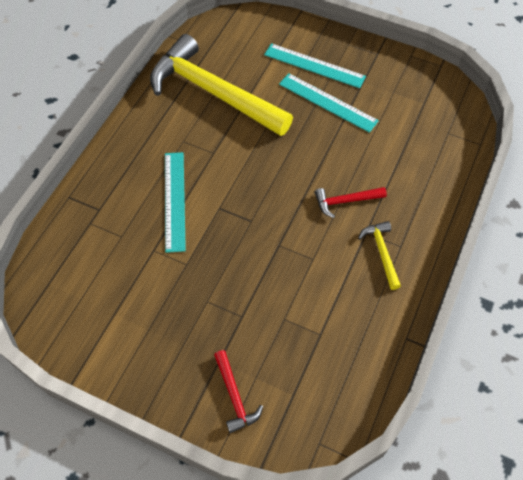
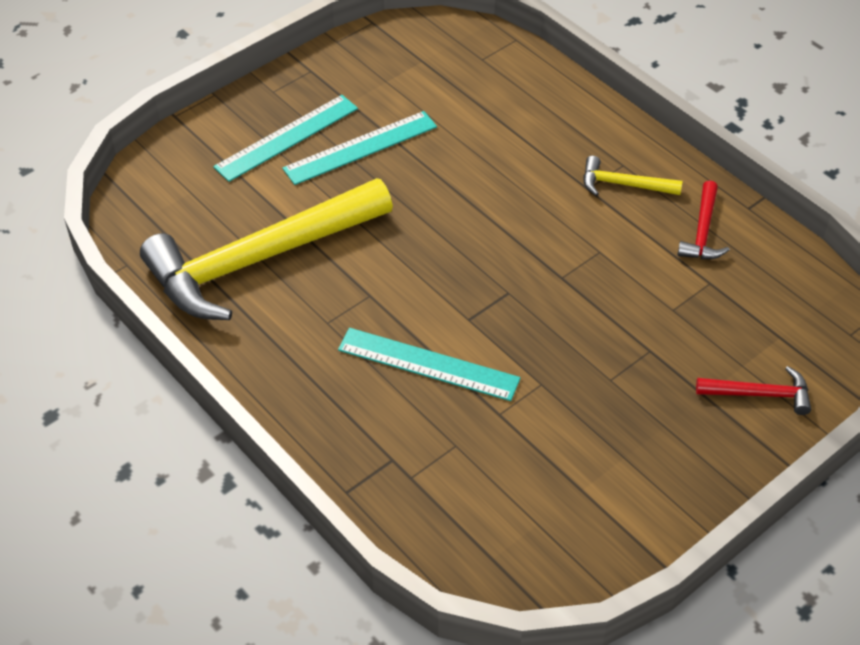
camera: 65 degrees left, 10 degrees down
(345, 201) = (530, 189): red hammer -> red hammer (703, 231)

